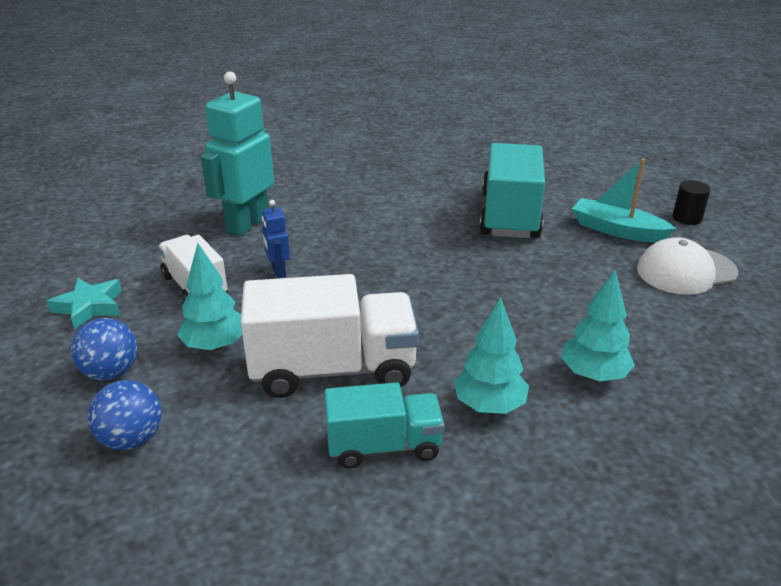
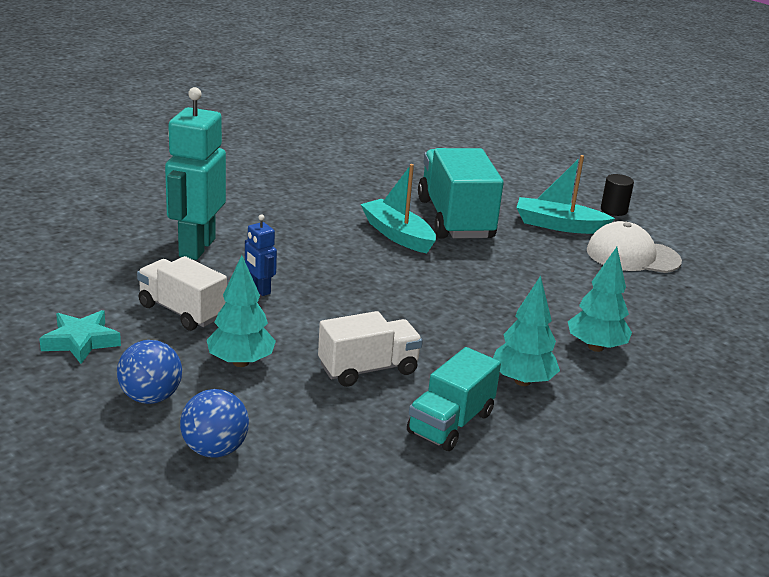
camera: 20 degrees left, 5 degrees down
(333, 369) = (368, 369): white truck -> white truck, size x0.61
(384, 446) = (450, 423): turquoise truck -> turquoise truck turned 150 degrees clockwise
(442, 227) = (397, 235): none -> turquoise boat
(686, 271) = (632, 256): white cap -> white cap turned 45 degrees clockwise

